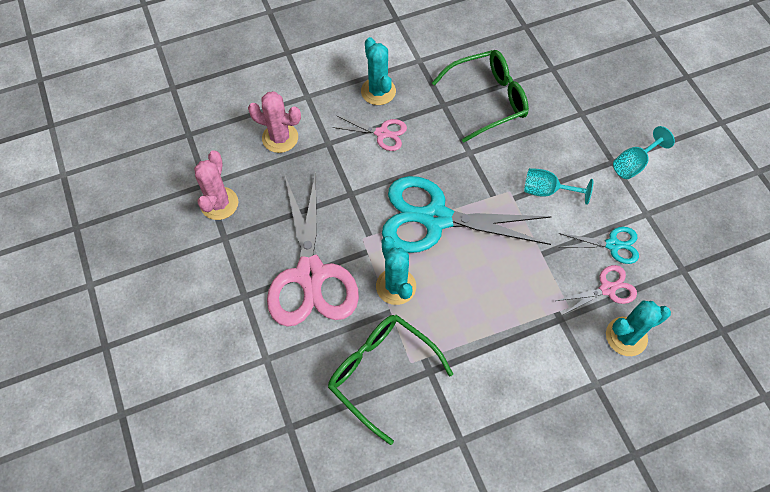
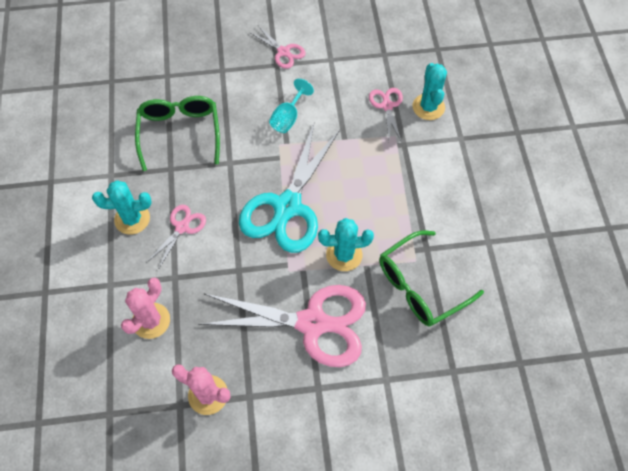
camera: 75 degrees left, 0 degrees up
(612, 245) = (351, 90): turquoise scissors -> none
(634, 164) = (283, 52): turquoise goblet -> pink scissors

